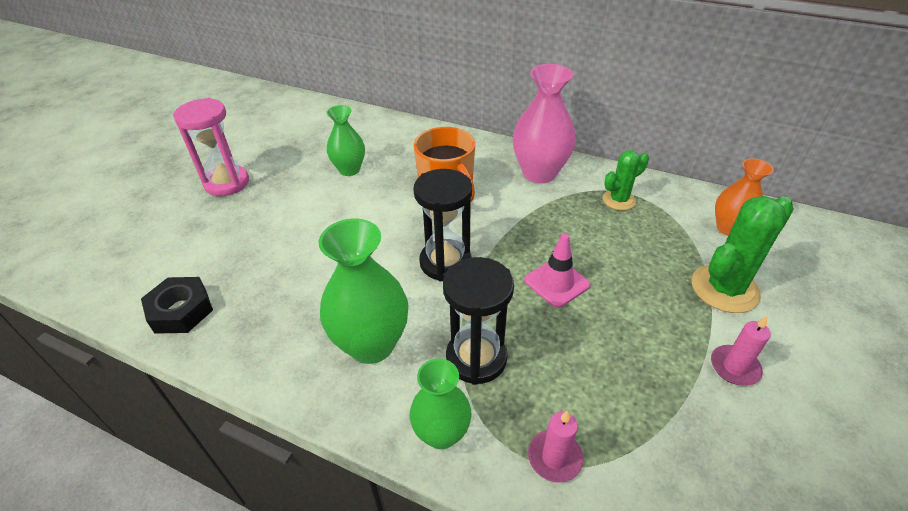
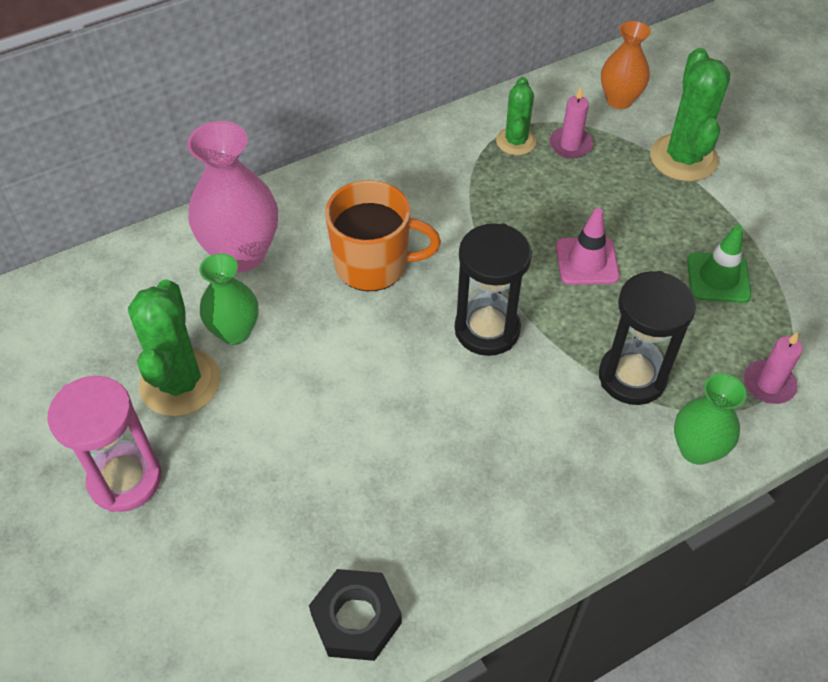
camera: 55 degrees left, 10 degrees up
(300, 169) = (180, 383): none -> green cactus
(371, 344) = (554, 452): green vase -> none
(539, 173) = (416, 170): pink vase -> pink vase (242, 253)
(630, 367) = (718, 278): none -> green traffic cone
(734, 367) = (762, 215): pink candle -> pink candle (570, 145)

